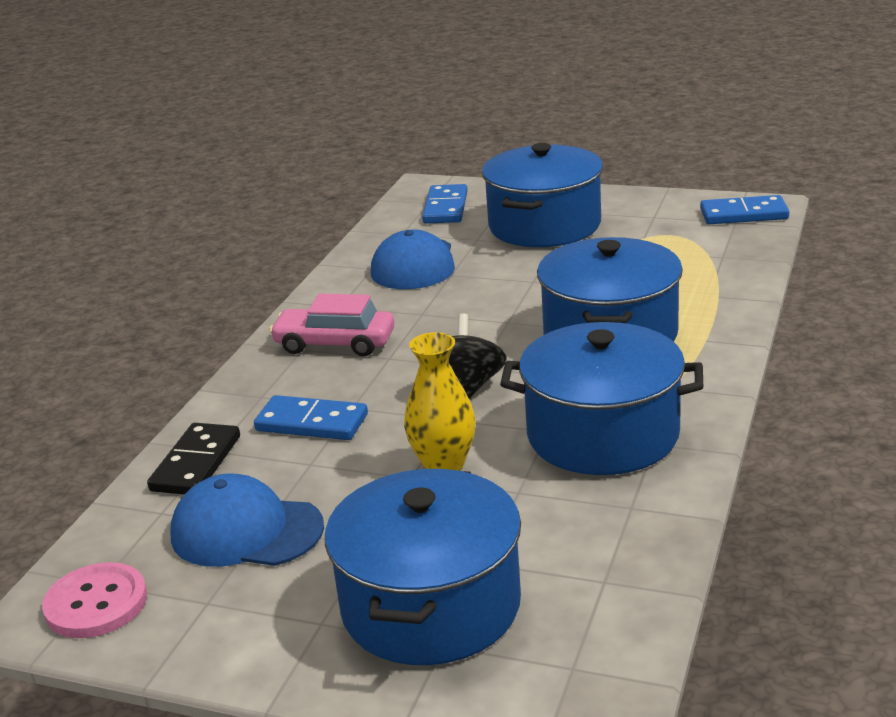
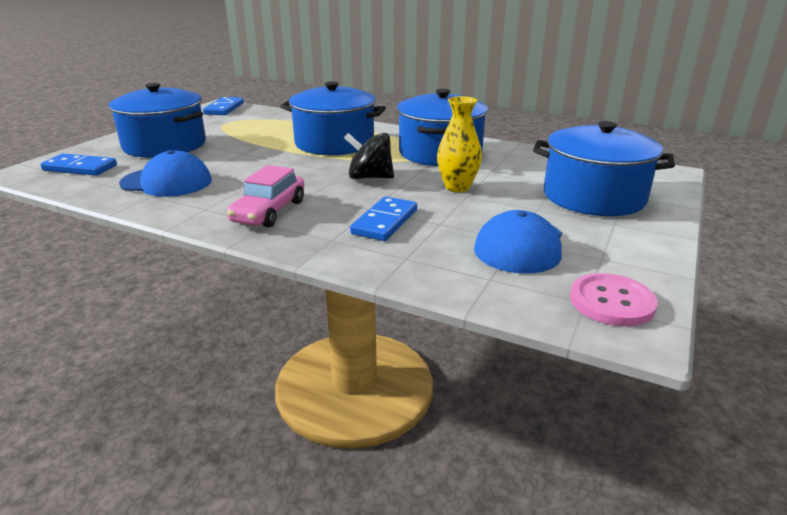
camera: 85 degrees left, 0 degrees up
(196, 463) = (423, 265): black domino -> none

